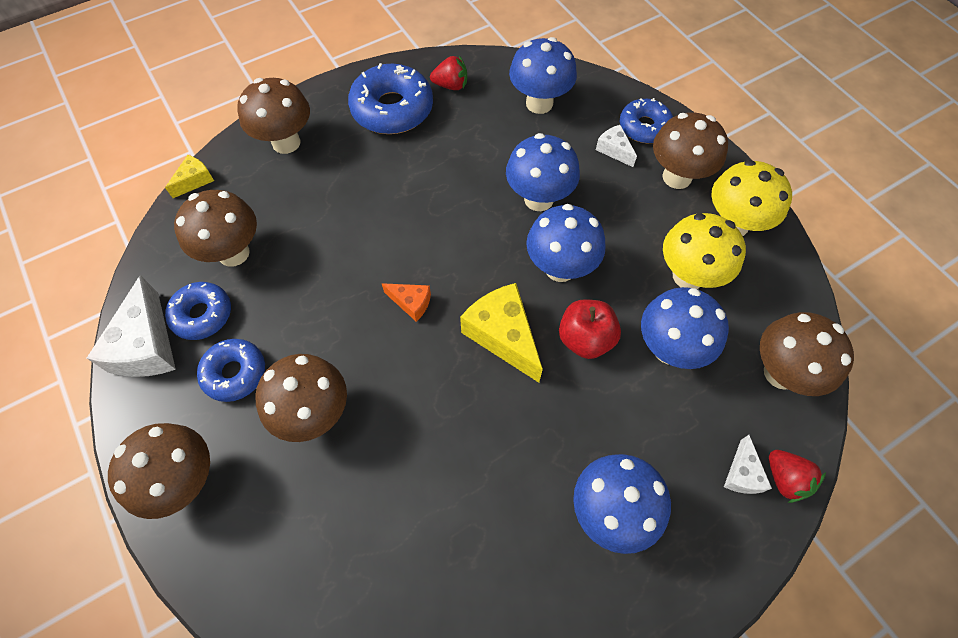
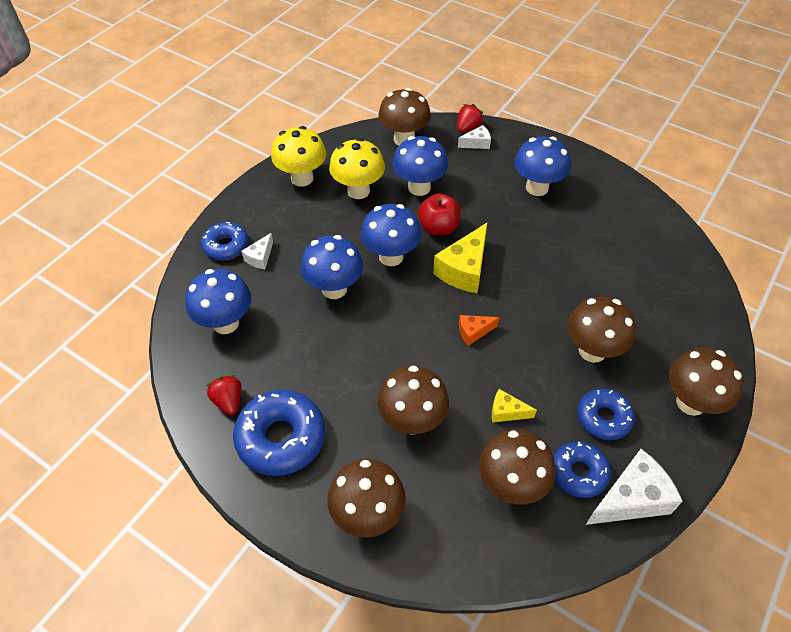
camera: 115 degrees left, 10 degrees down
(194, 180) = (458, 577): yellow cheese -> yellow cheese (506, 412)
(411, 303) = (473, 332): orange cheese -> orange cheese turned 105 degrees counterclockwise
(677, 177) = (271, 215): brown mushroom -> brown mushroom (412, 421)

